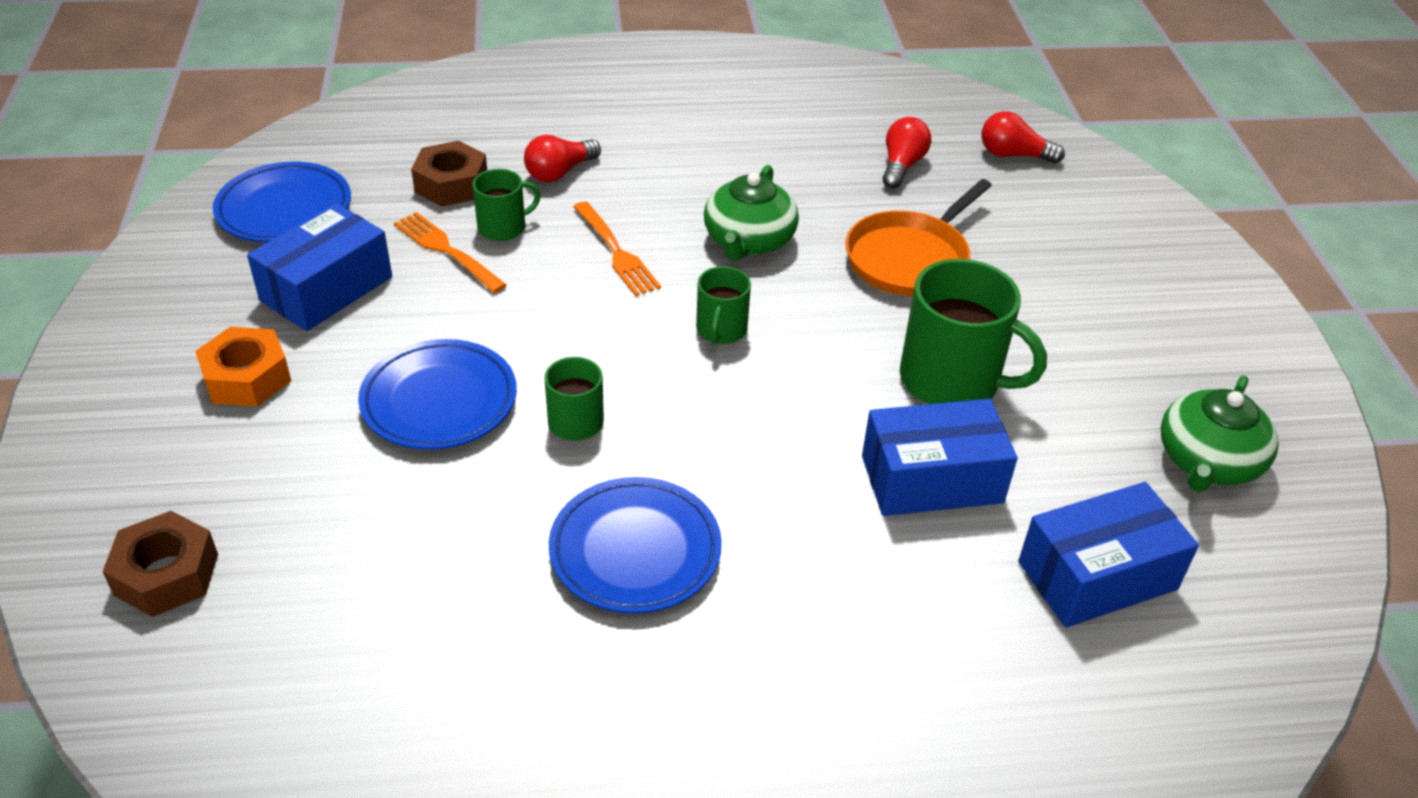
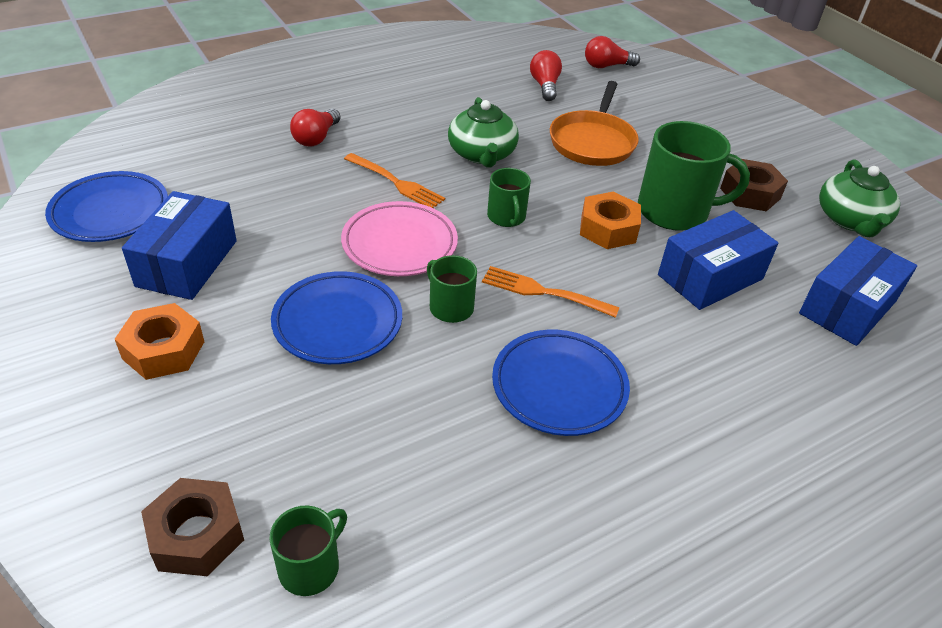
camera: 25 degrees left, 0 degrees up
(447, 251) = (268, 211): orange fork -> orange fork (545, 292)
(451, 184) = (238, 164): brown nut -> brown nut (750, 193)
(503, 227) = (300, 185): green mug -> green mug (310, 567)
(568, 329) = (399, 244): none -> pink plate
(841, 379) = (608, 229): none -> orange nut

